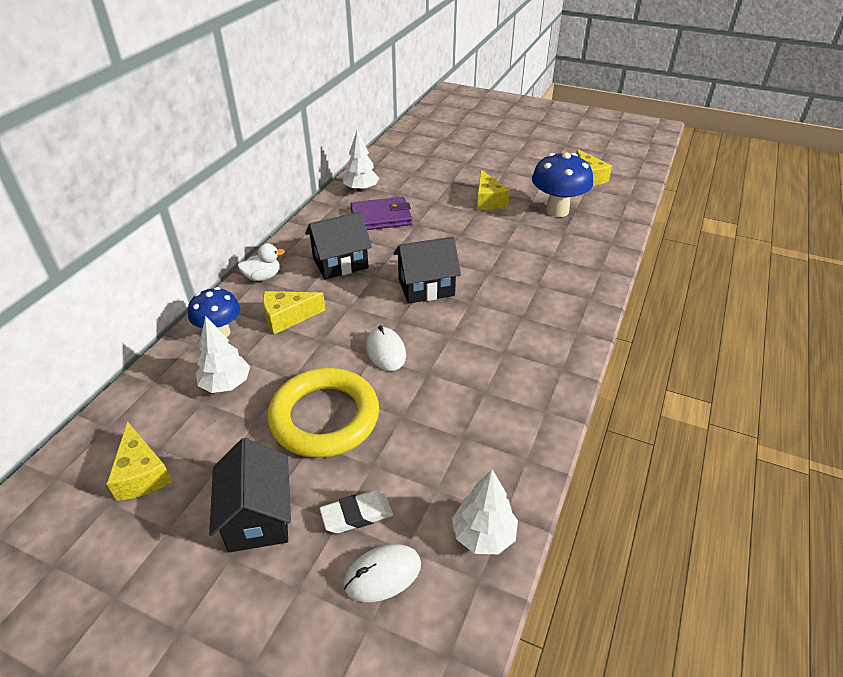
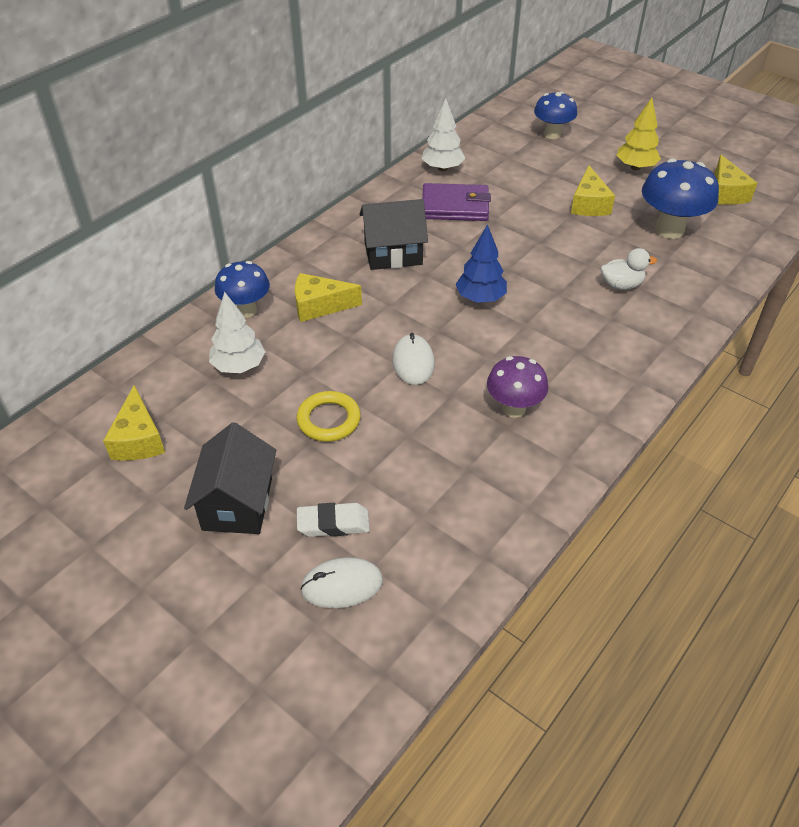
camera: 15 degrees right, 5 degrees up
(262, 277) = (305, 256): white duck -> white duck (621, 285)
(324, 417) = (329, 420): yellow ring -> yellow ring, size x0.54
(426, 287) = (480, 298): black house -> blue tree
(441, 153) = (552, 134): none -> blue mushroom
(483, 535) = (454, 572): white tree -> none
(485, 375) = (514, 408): none -> purple mushroom
(514, 168) = (635, 167): none -> yellow tree

